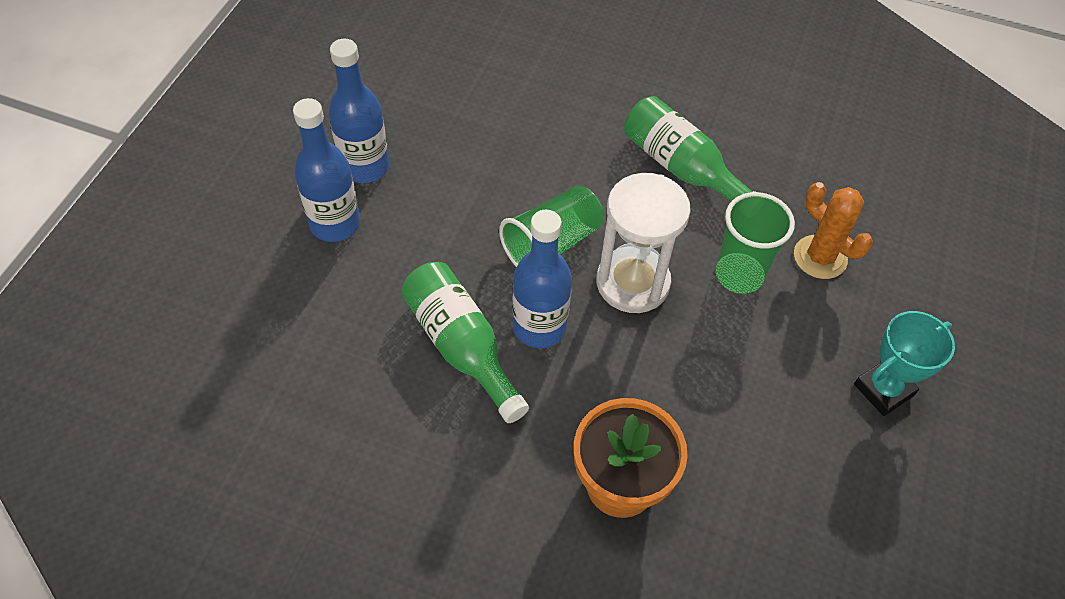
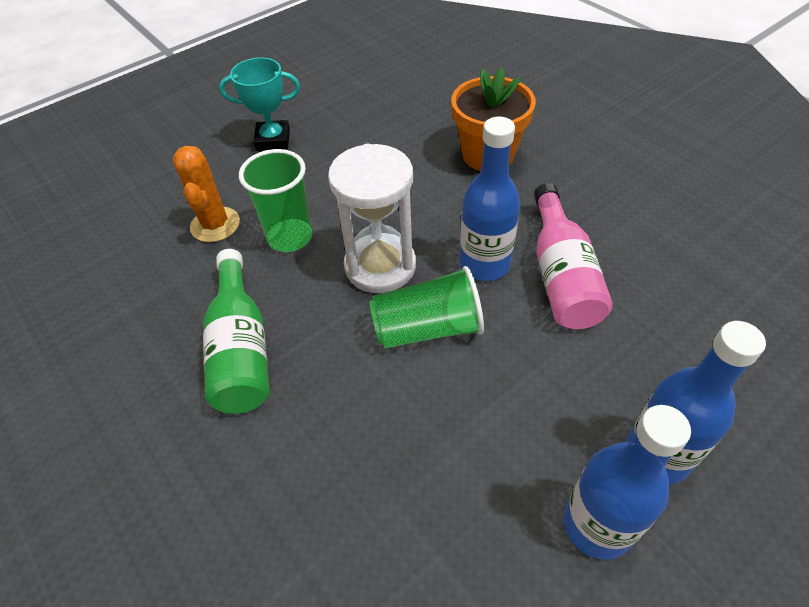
camera: 145 degrees left, 5 degrees down
(461, 346) = (561, 275): green bottle -> pink bottle

